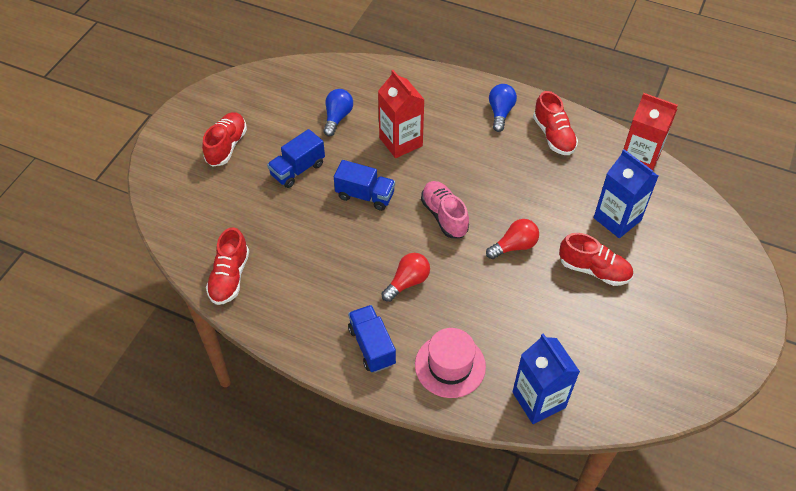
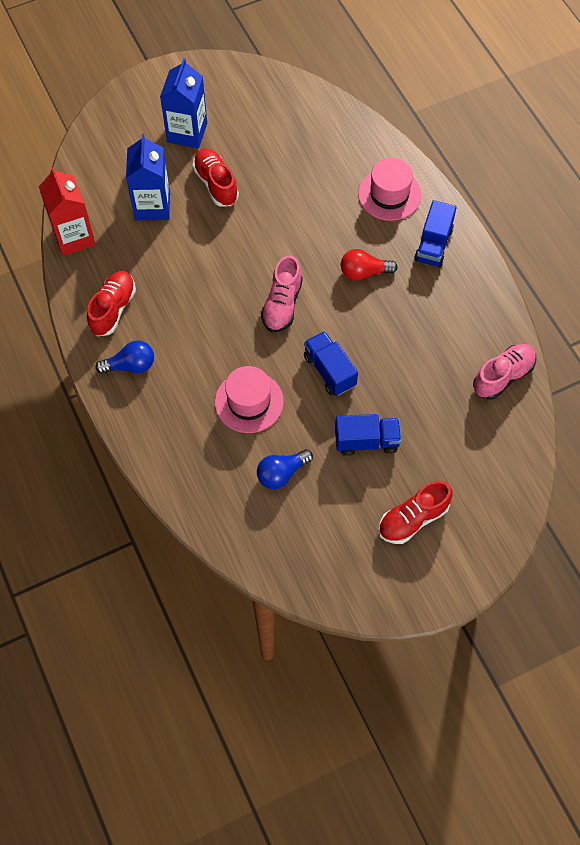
camera: 140 degrees left, 10 degrees up
(230, 277) = (503, 376): red shoe -> pink shoe
(400, 142) = (249, 402): red carton -> pink hat
(500, 113) = (130, 365): blue light bulb -> blue light bulb turned 150 degrees counterclockwise
(514, 246) = (254, 242): red light bulb -> none
(538, 400) = (351, 135): blue carton -> blue carton (187, 132)

